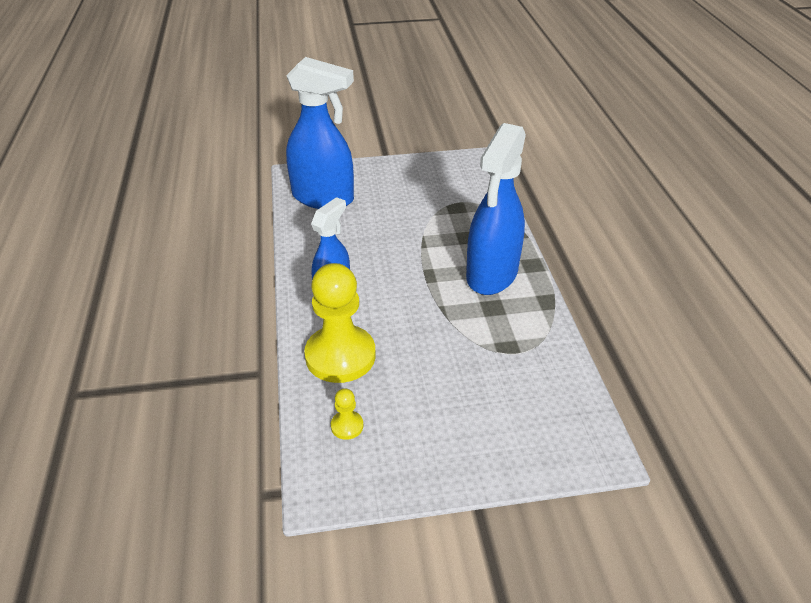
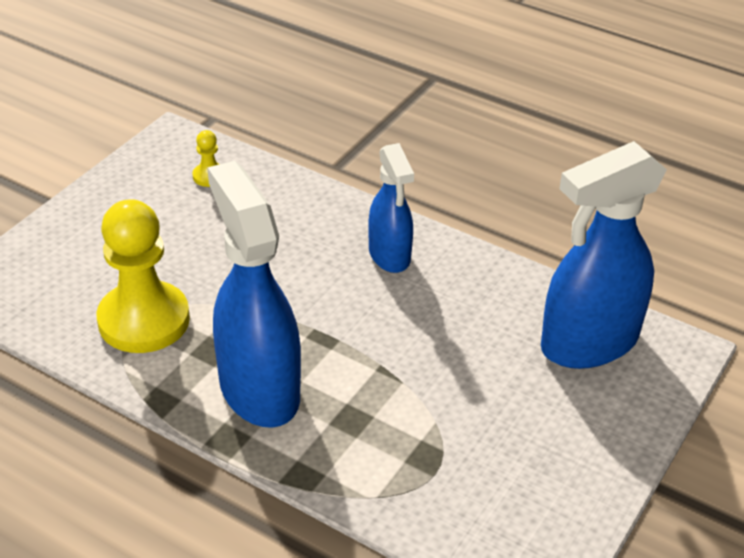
camera: 130 degrees right, 0 degrees up
(340, 356) = (289, 212): yellow pawn -> yellow pawn (144, 320)

